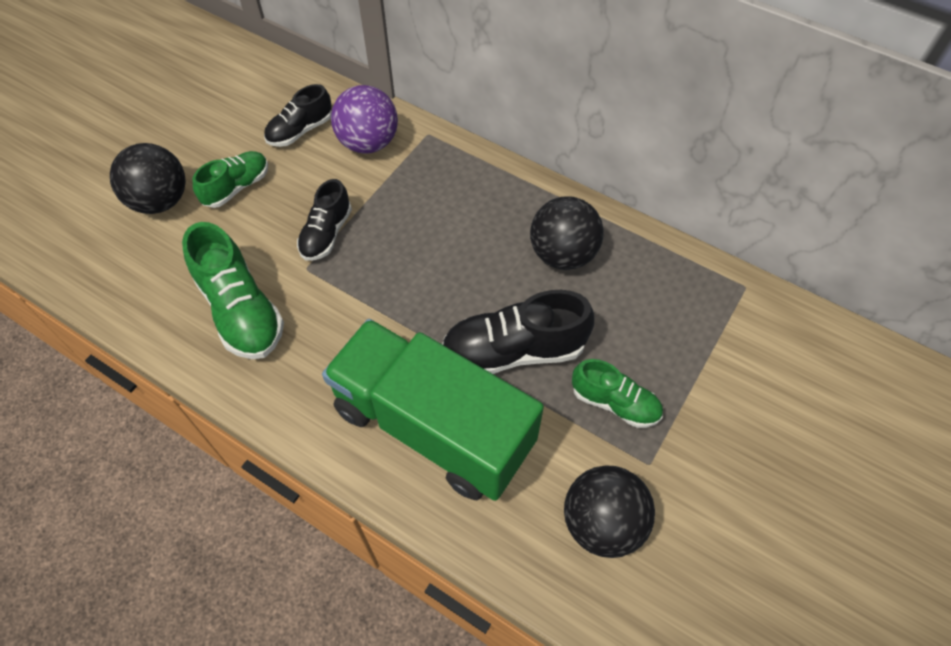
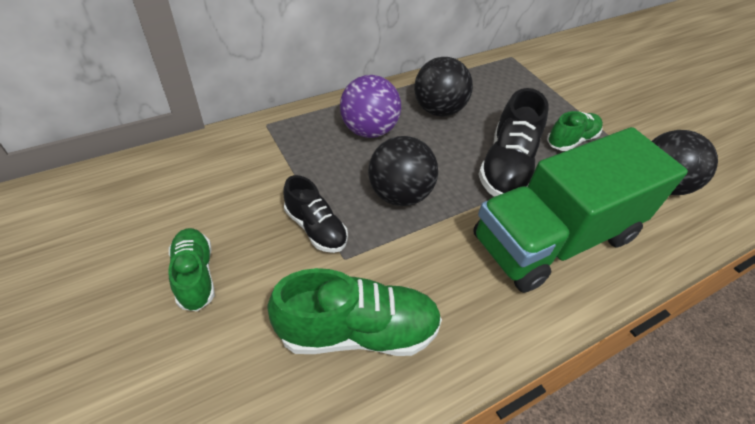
camera: 65 degrees left, 10 degrees down
(160, 201) = (143, 357): black ball -> black ball (399, 194)
(300, 131) = (174, 198): black shoe -> none
(368, 143) = (238, 160): purple ball -> purple ball (369, 130)

